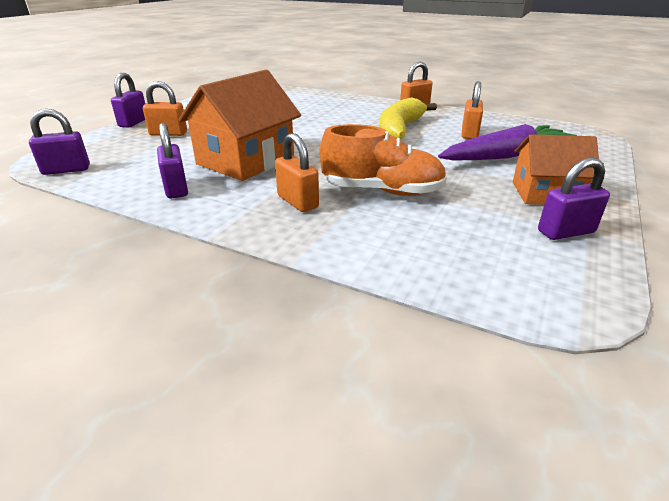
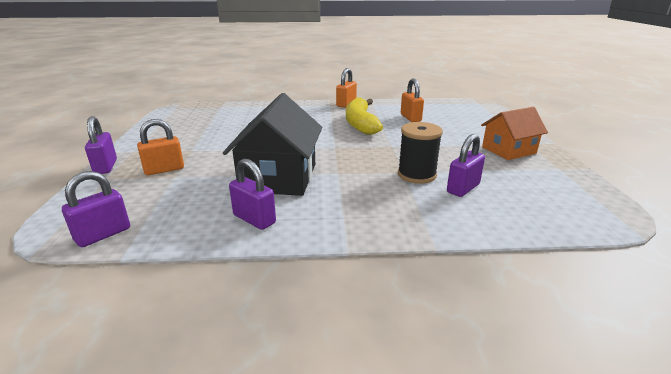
camera: 30 degrees left, 5 degrees down
(245, 161) = (279, 177): orange house -> black house
(297, 202) = (371, 200): orange padlock -> none
(382, 191) = (416, 175): orange shoe -> black spool
(506, 156) = (453, 129): purple carrot -> none
(565, 232) = (550, 172): purple padlock -> purple padlock (463, 188)

